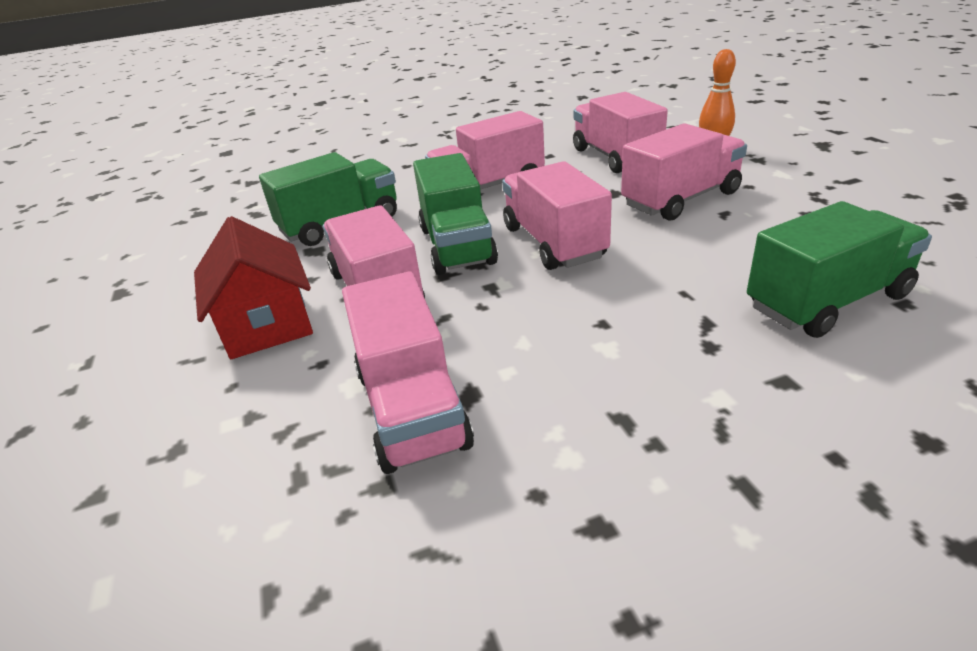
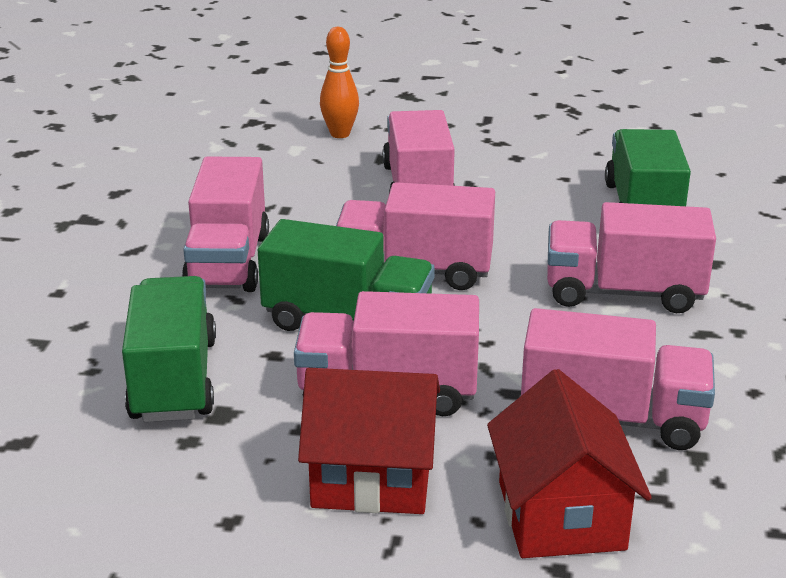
camera: 65 degrees left, 5 degrees down
(250, 426) = (561, 515): none -> red house
(615, 157) = (273, 176): pink truck -> pink truck (623, 293)

